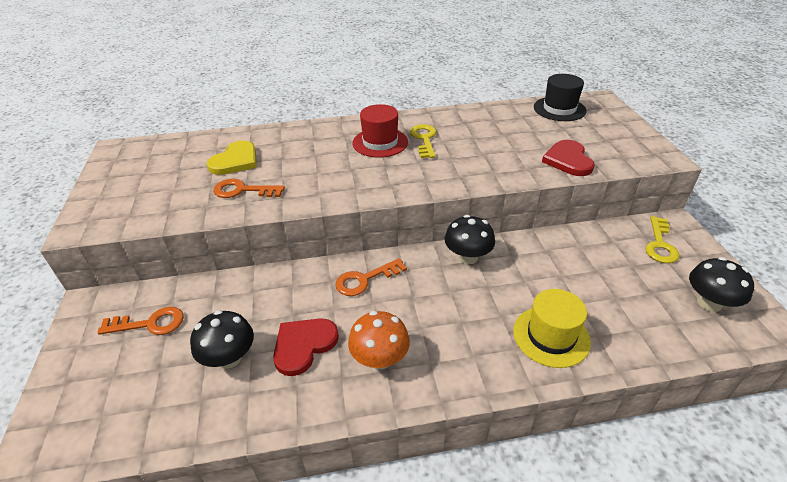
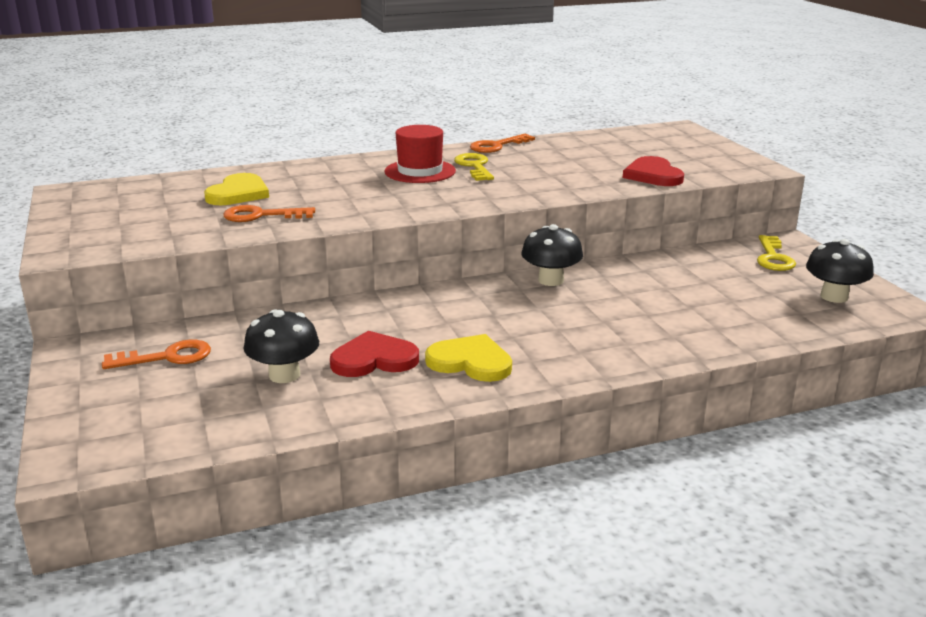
camera: 10 degrees left, 15 degrees down
(303, 345) = (374, 359): red heart -> red heart turned 45 degrees clockwise
(365, 280) = (430, 305): orange key -> orange key (497, 146)
(380, 358) = (470, 362): orange mushroom -> yellow heart
(551, 336) = (664, 332): yellow hat -> none
(559, 109) = (632, 137): black hat -> none

